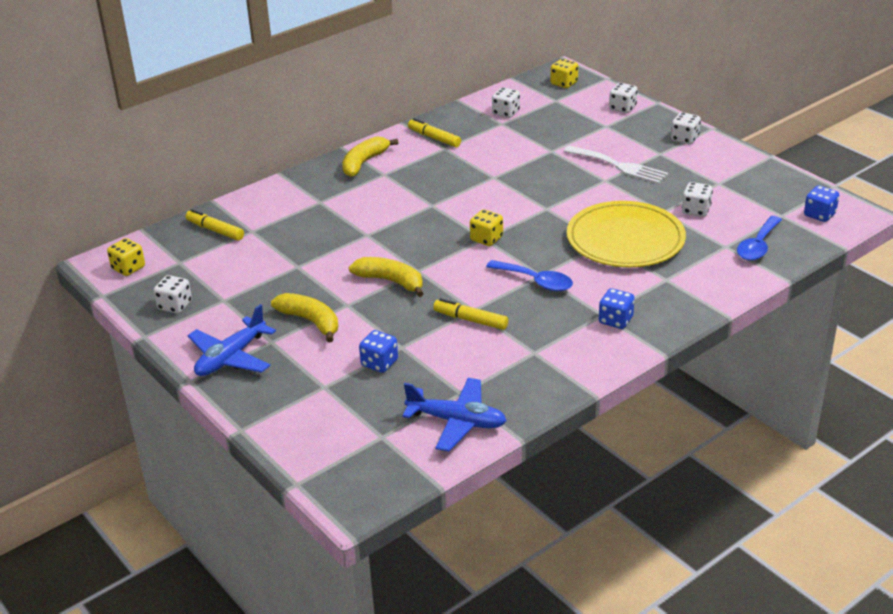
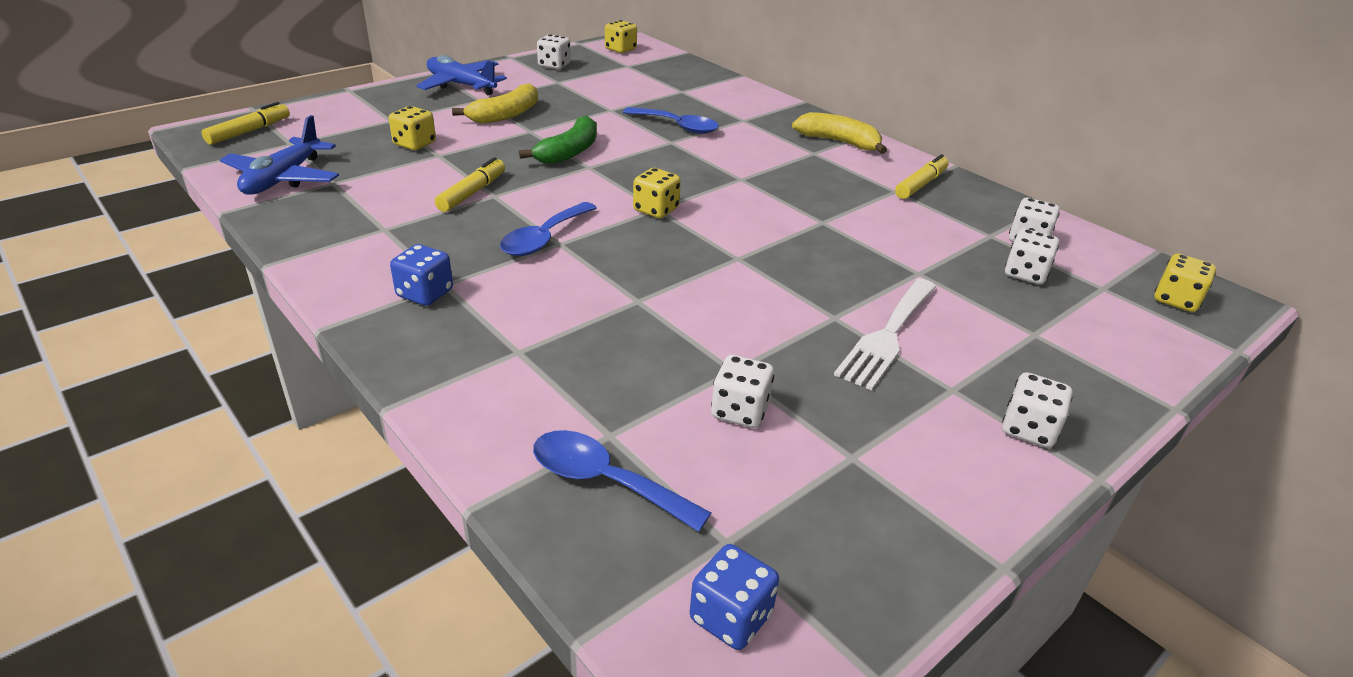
camera: 85 degrees right, 0 degrees up
(215, 230) = (683, 77): yellow marker -> yellow marker (249, 131)
(335, 232) = (677, 126): none -> blue spoon
(379, 363) = (414, 144): blue dice -> yellow dice
(391, 281) = (569, 152): yellow banana -> green banana
(622, 108) = (1119, 359): white dice -> white dice (1025, 274)
(625, 239) = (644, 321): yellow plate -> none

